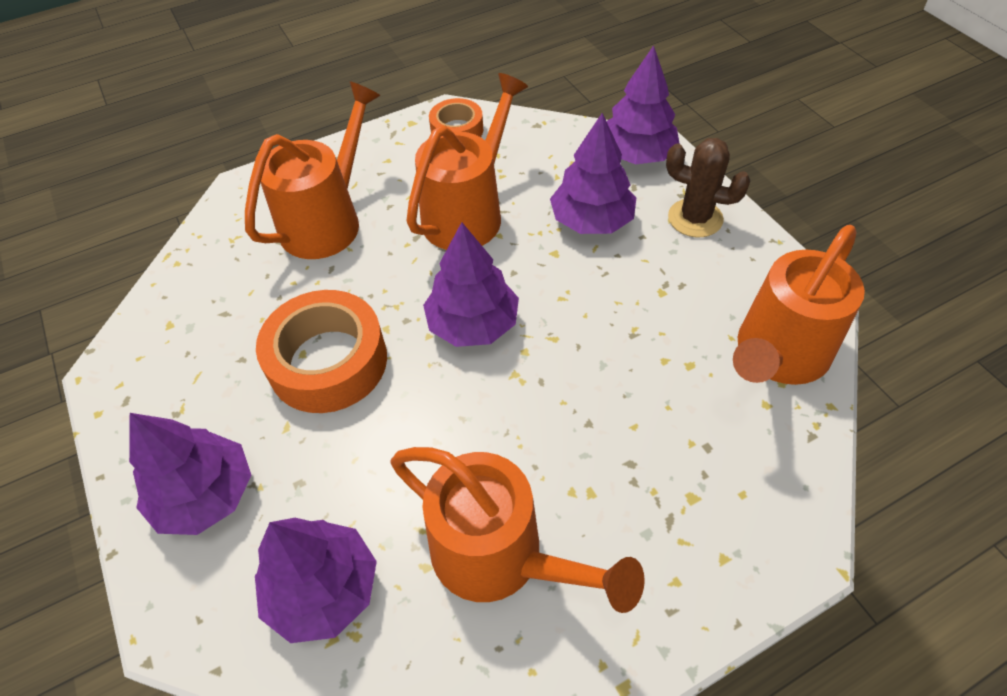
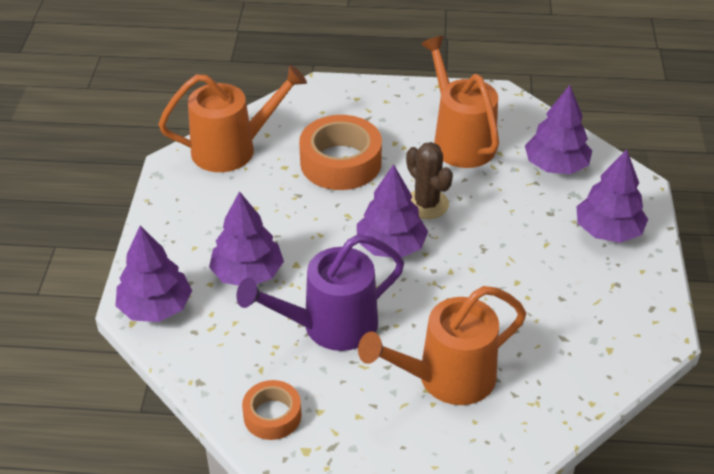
camera: 150 degrees left, 10 degrees down
(328, 361) = (501, 268): orange tape -> orange tape (340, 162)
(469, 212) = (329, 326): orange watering can -> purple watering can
(695, 218) = (177, 239): brown cactus -> brown cactus (426, 204)

